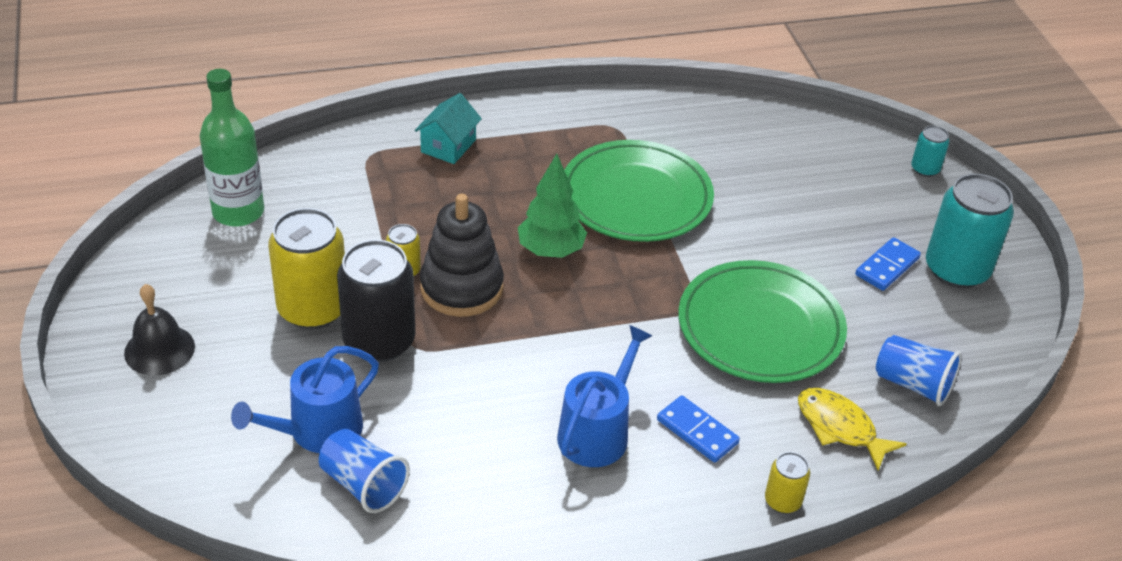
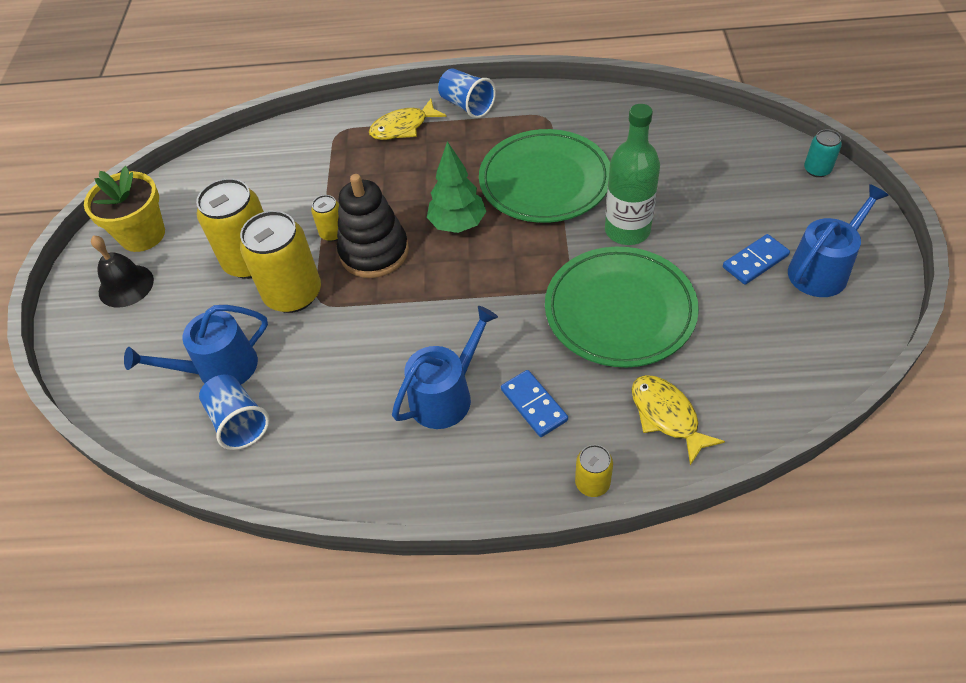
camera: 20 degrees right, 10 degrees up
(158, 289) = (142, 235): none -> yellow flower pot
(238, 212) = (223, 174): green bottle -> green bottle (627, 230)
(379, 341) = (293, 294): black can -> yellow can
(448, 146) = (403, 127): turquoise house -> yellow fish
(913, 384) = (749, 380): blue cup -> blue cup (467, 105)
(956, 270) = (822, 270): turquoise can -> blue watering can

